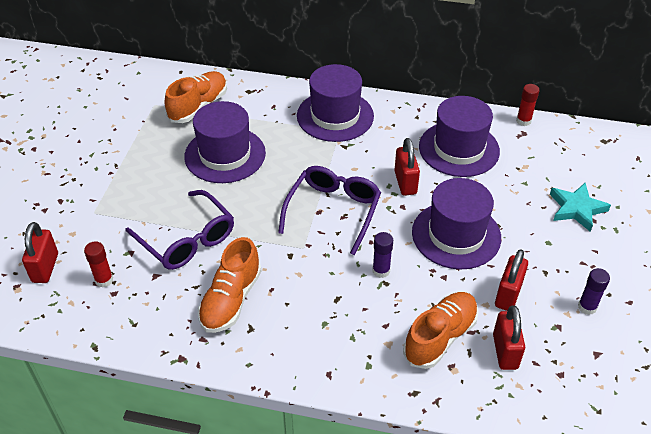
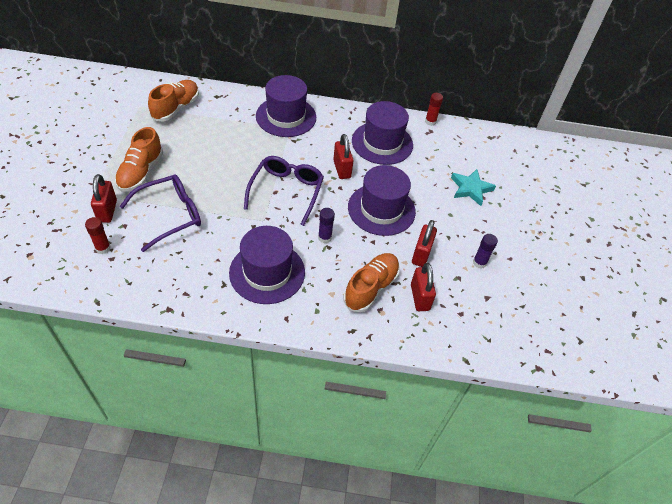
camera: 10 degrees left, 5 degrees up
(45, 268) = (53, 239): red padlock -> red padlock (107, 211)
(187, 240) = (170, 215): purple glasses -> purple glasses turned 75 degrees counterclockwise
(225, 155) = (199, 147): purple hat -> purple hat (267, 272)
(231, 300) = (207, 262): orange shoe -> orange shoe (141, 172)

